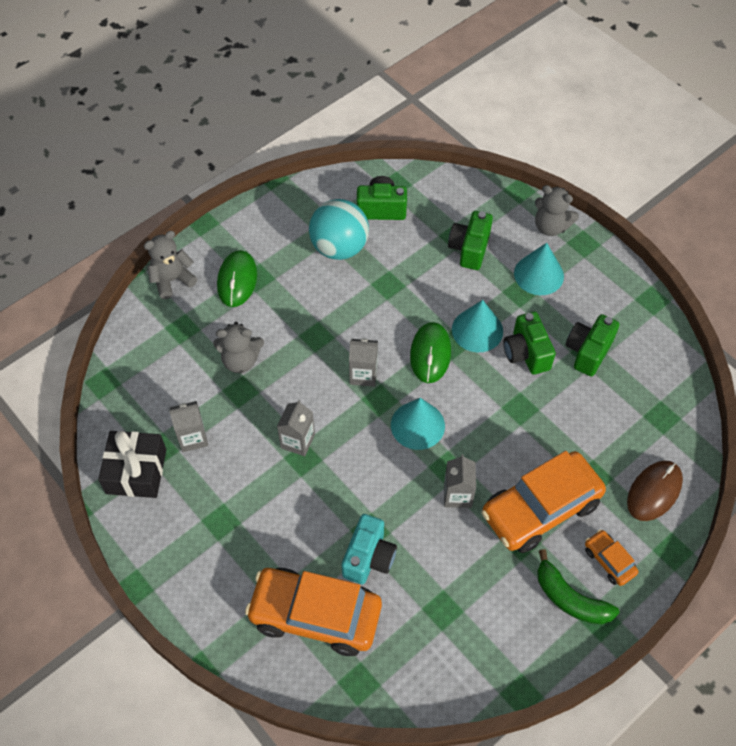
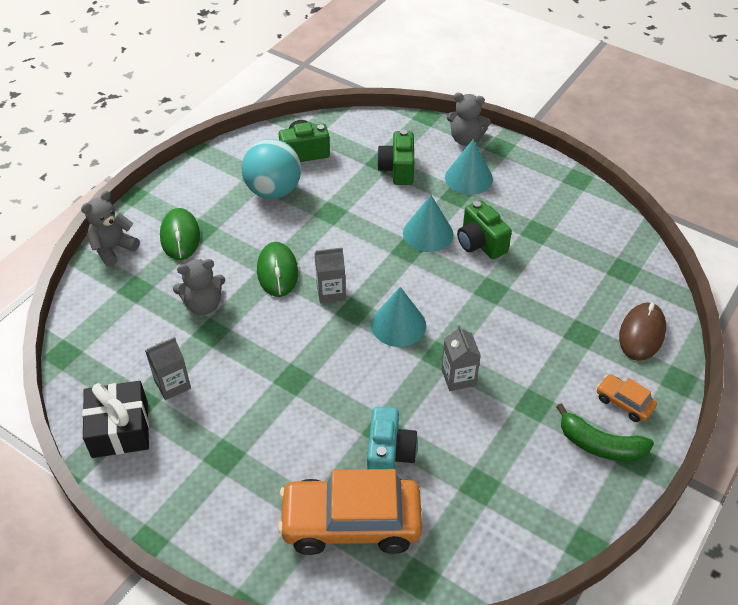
camera: 15 degrees left, 10 degrees down
(297, 441) = (283, 364): grey carton -> none
(430, 354) = (390, 262): green mouse -> green mouse (277, 272)
(540, 508) = (542, 372): orange car -> none
(588, 352) = (536, 231): green camera -> none

